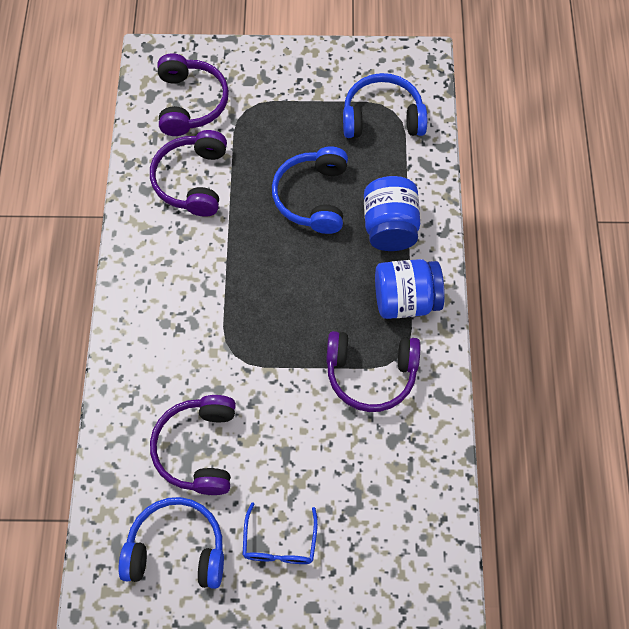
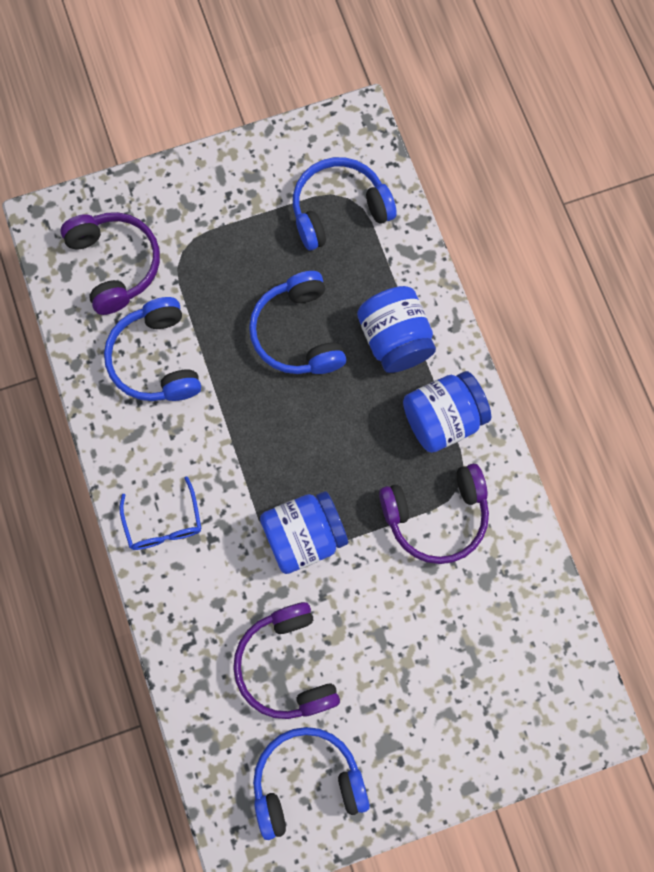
camera: 20 degrees left, 10 degrees up
(192, 180) = (156, 359): purple headphones -> blue headphones
(254, 351) = (304, 535): none -> blue jar
(279, 543) = (410, 734): blue glasses -> blue glasses (164, 523)

